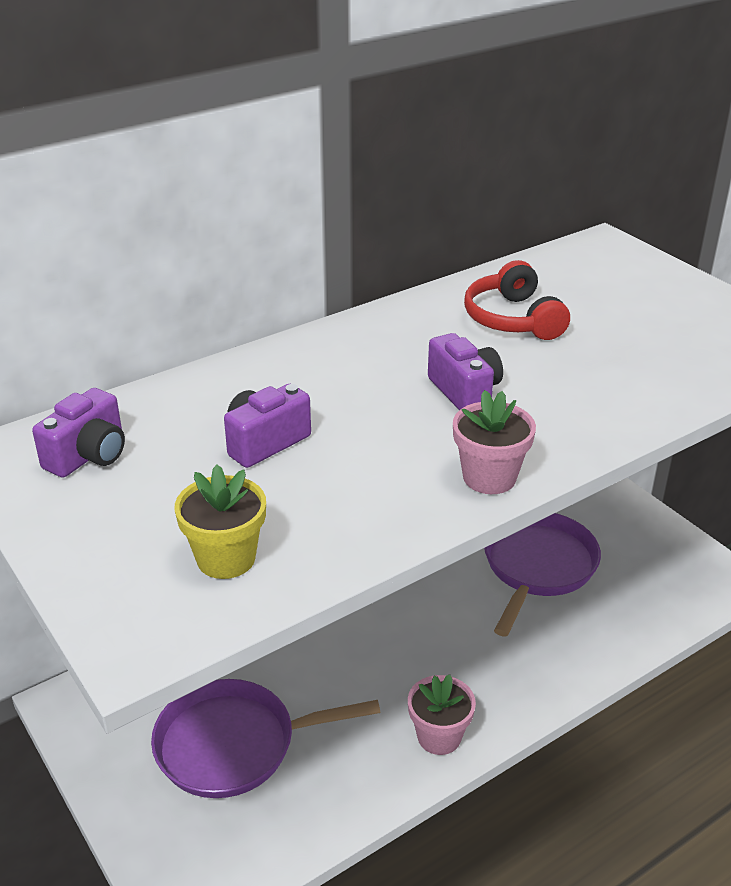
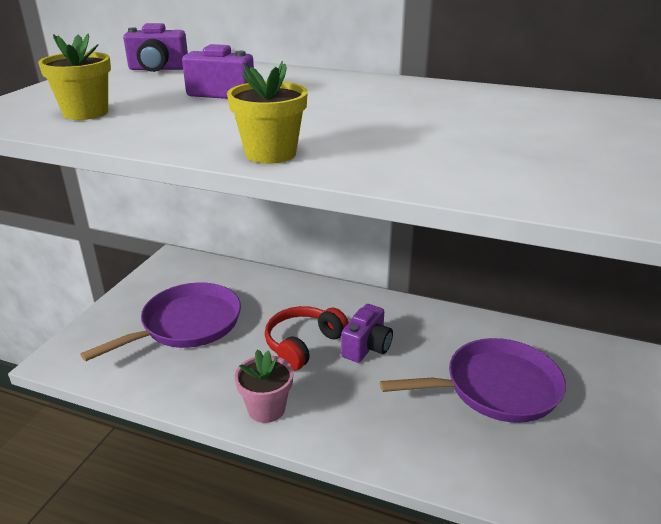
camera: 55 degrees right, 5 degrees down
(233, 745) = (187, 324): purple pan -> purple pan turned 90 degrees clockwise
(465, 392) = (377, 123): purple camera -> purple camera (367, 347)
(489, 477) = (270, 154): pink flower pot -> yellow flower pot
(513, 319) = (515, 114): red headphones -> red headphones (303, 344)

